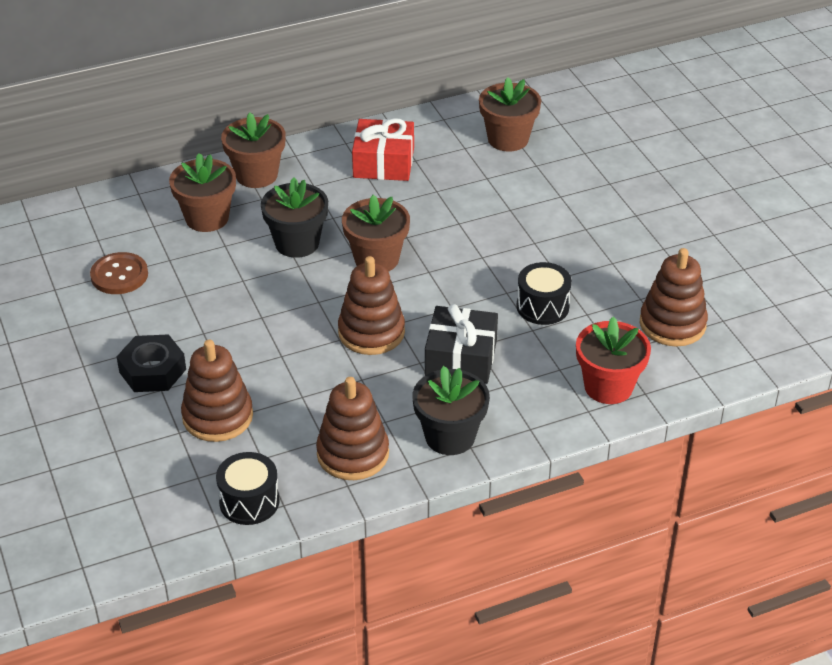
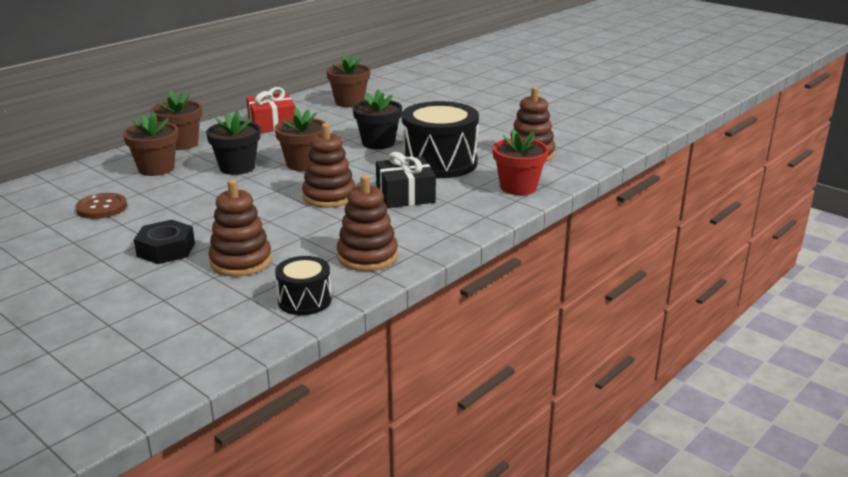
camera: 25 degrees left, 15 degrees down
(450, 436) = (432, 232): black flower pot -> black flower pot (378, 143)
(542, 306) = (439, 163): black drum -> black drum, size x1.92

